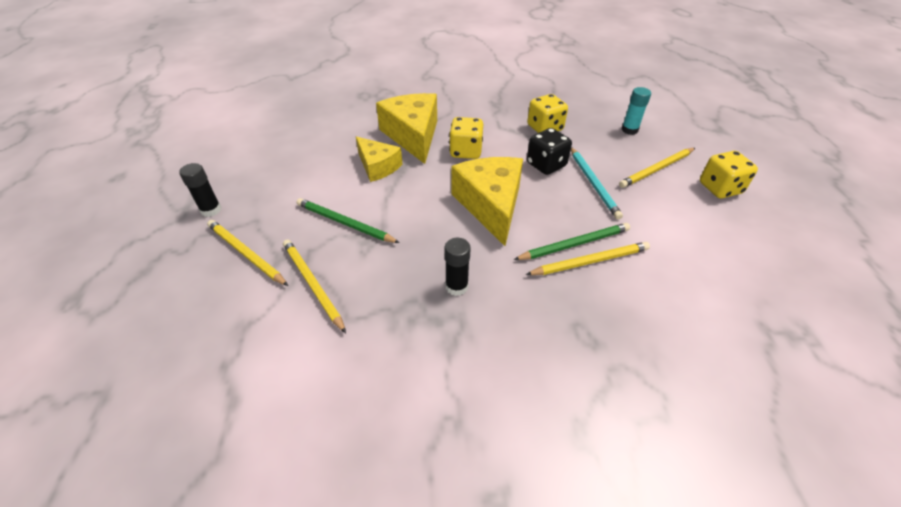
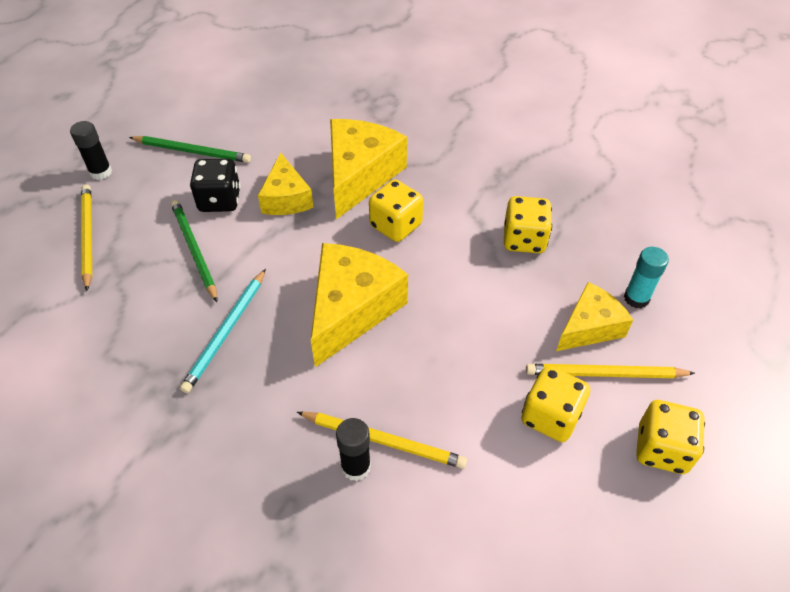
camera: 35 degrees right, 5 degrees up
(313, 285) = (109, 302): yellow pencil -> none
(456, 286) = (224, 382): black glue stick -> black glue stick (356, 467)
(546, 165) = (469, 291): black dice -> black dice (220, 200)
(574, 244) = (389, 410): green pencil -> green pencil (192, 151)
(593, 183) = (498, 347): turquoise pencil -> turquoise pencil (226, 331)
(624, 152) = (589, 327): none -> yellow cheese
(656, 201) = (550, 416): none -> yellow dice

